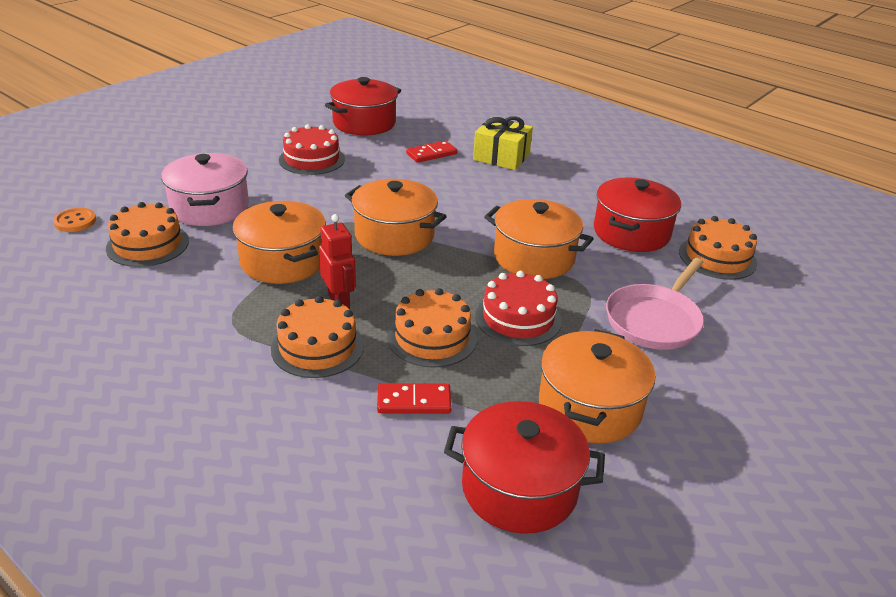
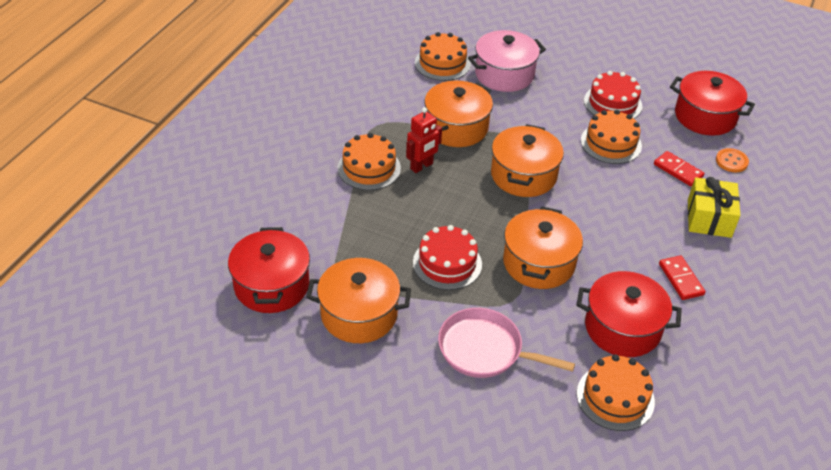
camera: 75 degrees right, 10 degrees up
(75, 221) = (451, 25): orange button -> orange button (731, 161)
(414, 401) = (333, 224): red domino -> red domino (681, 279)
(432, 337) = (402, 220): orange cake -> orange cake (611, 143)

